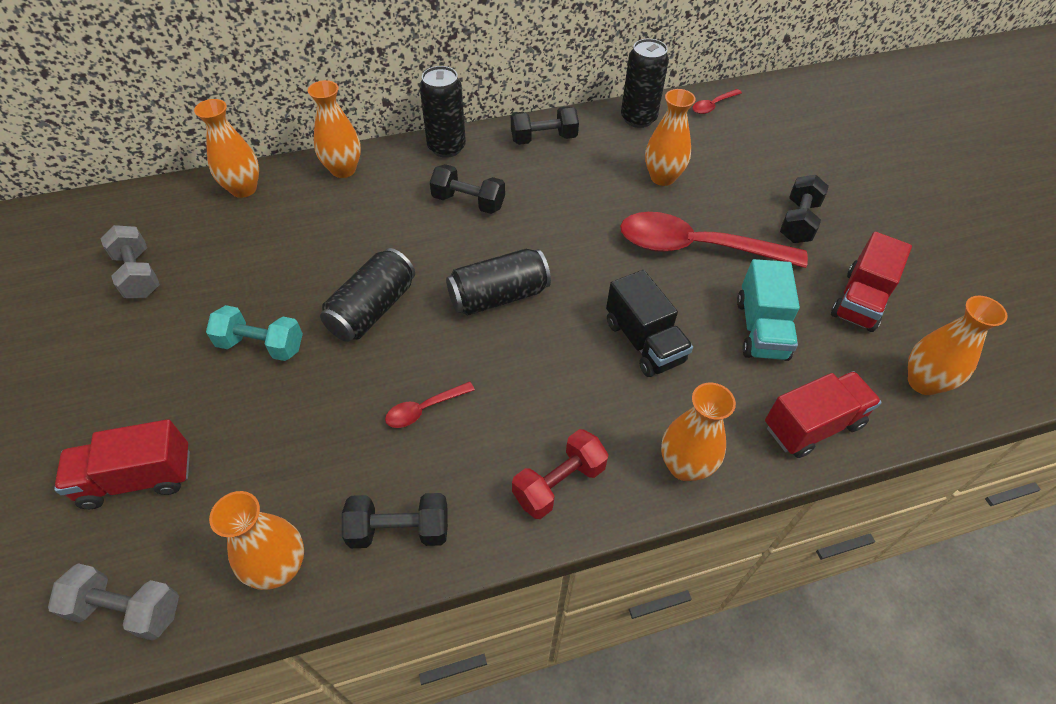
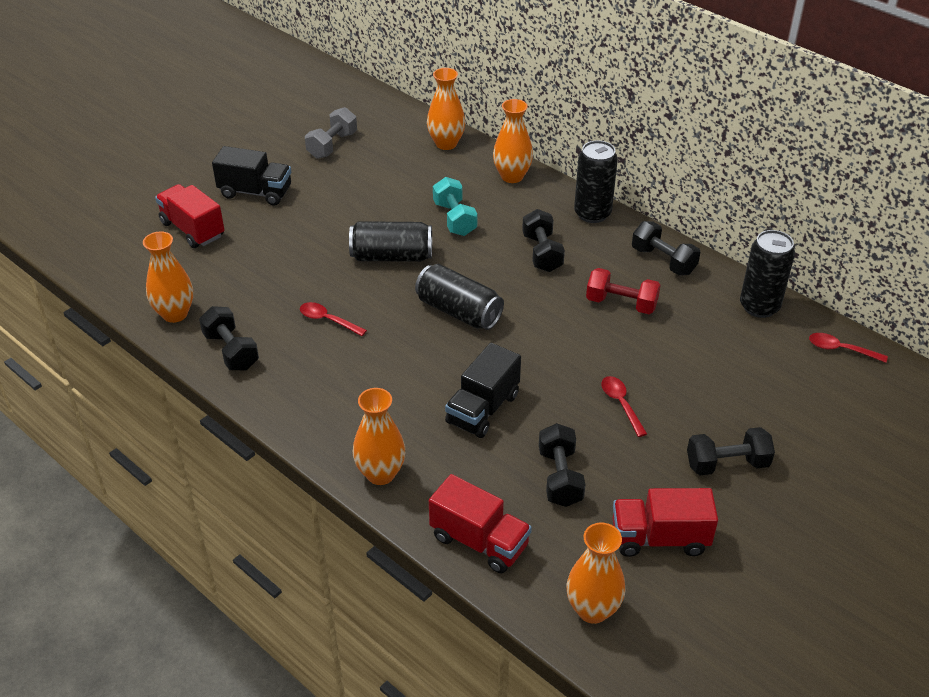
camera: 60 degrees right, 10 degrees down
(127, 609) = (116, 271): grey dumbbell -> none
(139, 381) = (255, 192): none -> black truck
(261, 345) = (320, 224): turquoise dumbbell -> turquoise dumbbell (454, 219)
(559, 483) = (317, 411): red dumbbell -> red dumbbell (621, 304)
(662, 177) = (692, 351): orange vase -> none
(696, 247) = (621, 404): red spoon -> red spoon, size x0.43
(761, 329) = (560, 477): turquoise truck -> black dumbbell

